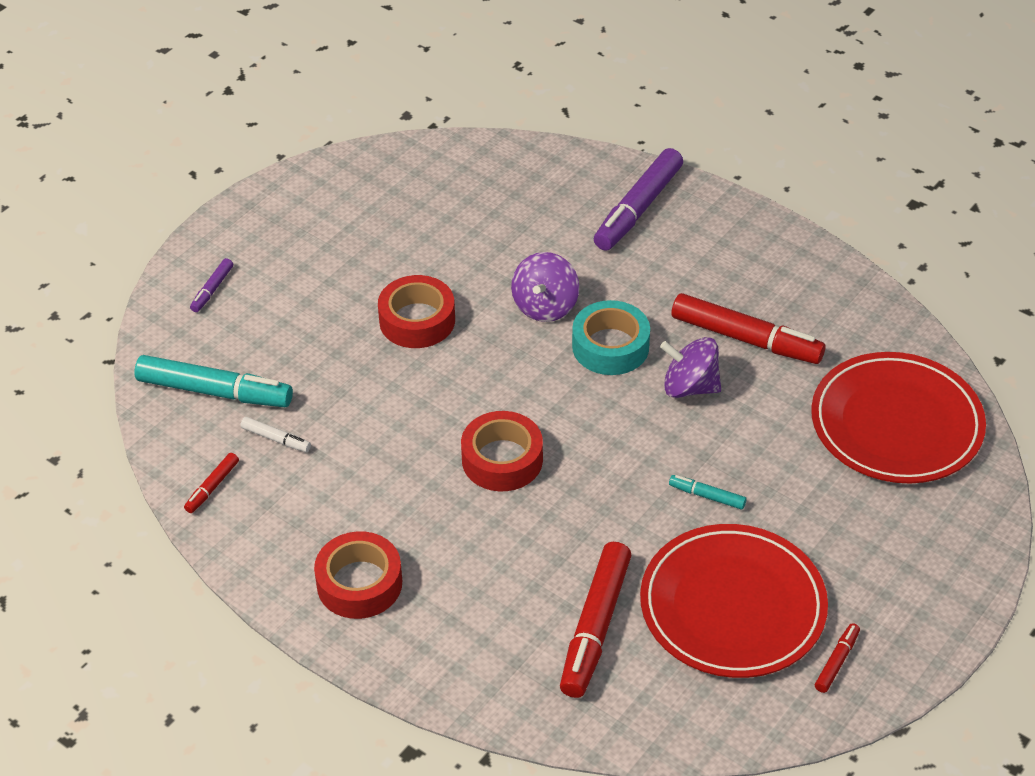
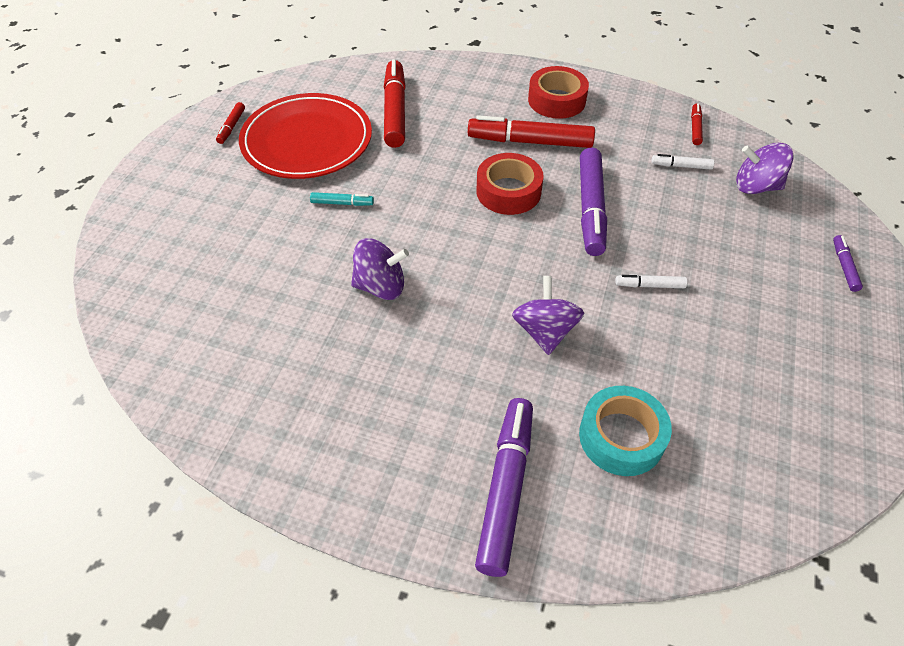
camera: 160 degrees right, 5 degrees up
(215, 391) = (756, 186): turquoise marker -> purple spinning top
(417, 320) = (649, 285): red tape -> white marker
(420, 414) = (591, 208): none -> purple marker
(610, 346) = (465, 306): turquoise tape -> turquoise tape (621, 437)
(746, 339) = (340, 348): red marker -> red marker (530, 142)
(896, 423) = (188, 299): red plate -> none

